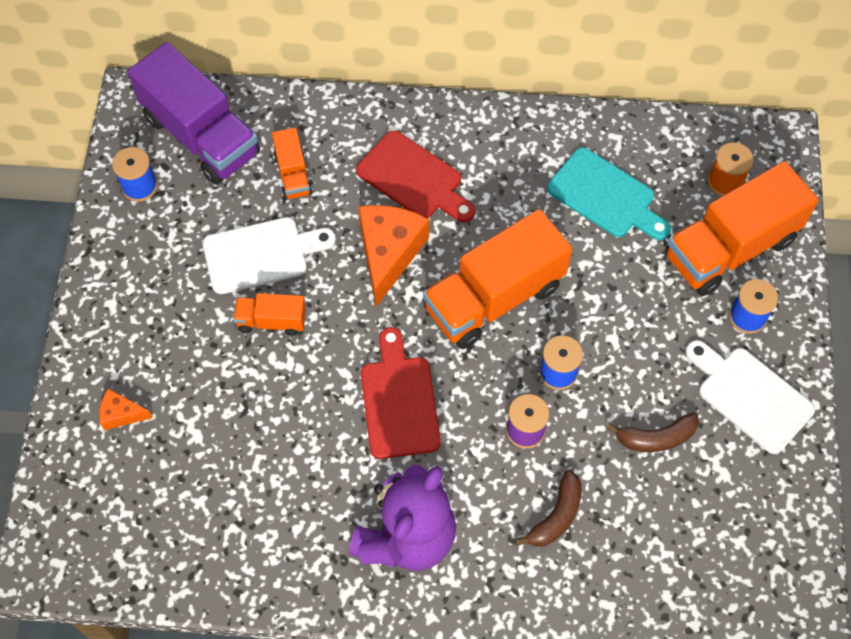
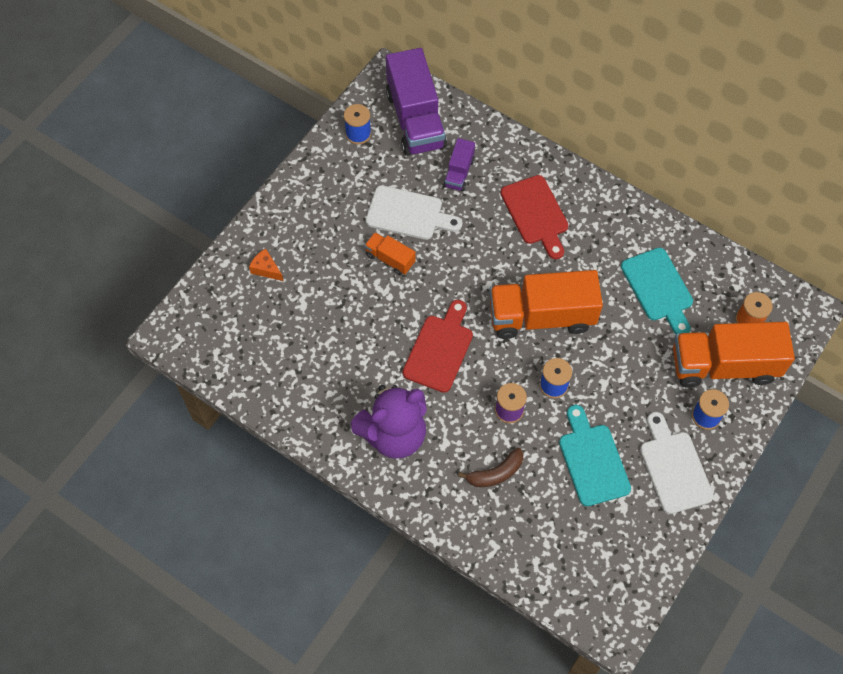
camera: 30 degrees right, 0 degrees up
(293, 174) = (459, 173): orange truck -> purple truck
(389, 254) = (490, 254): orange cheese -> none
(656, 438) = (592, 460): brown banana -> turquoise cutting board

